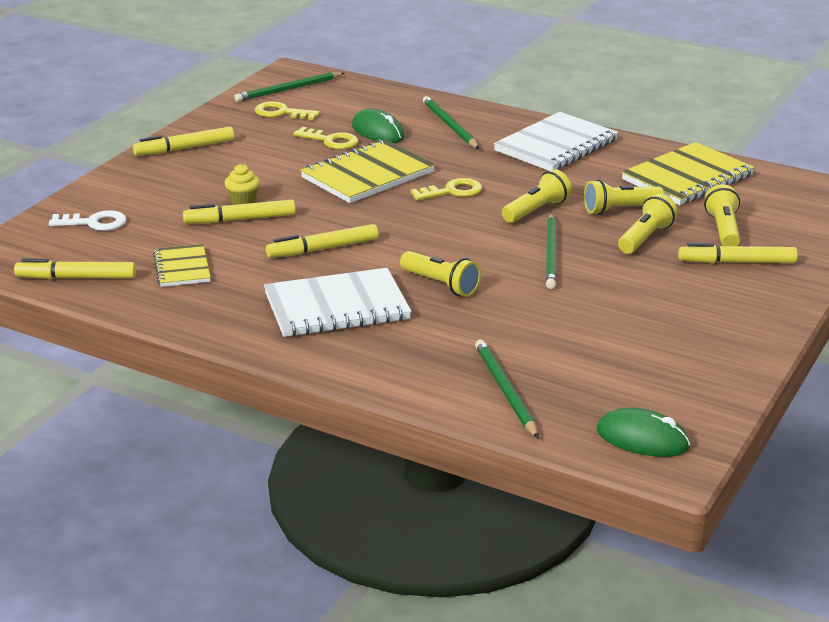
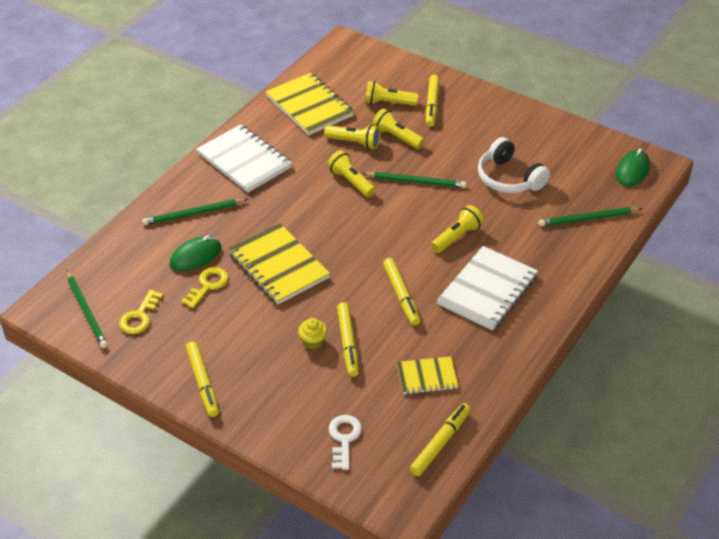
camera: 85 degrees left, 15 degrees up
(76, 278) = (440, 443): yellow marker -> yellow marker turned 150 degrees counterclockwise
(337, 307) = (487, 290): white notebook -> white notebook turned 45 degrees clockwise
(452, 191) = (314, 221): yellow key -> none
(582, 324) = (509, 178): none -> white headphones
(620, 209) = (354, 143): yellow flashlight -> yellow flashlight turned 60 degrees counterclockwise

